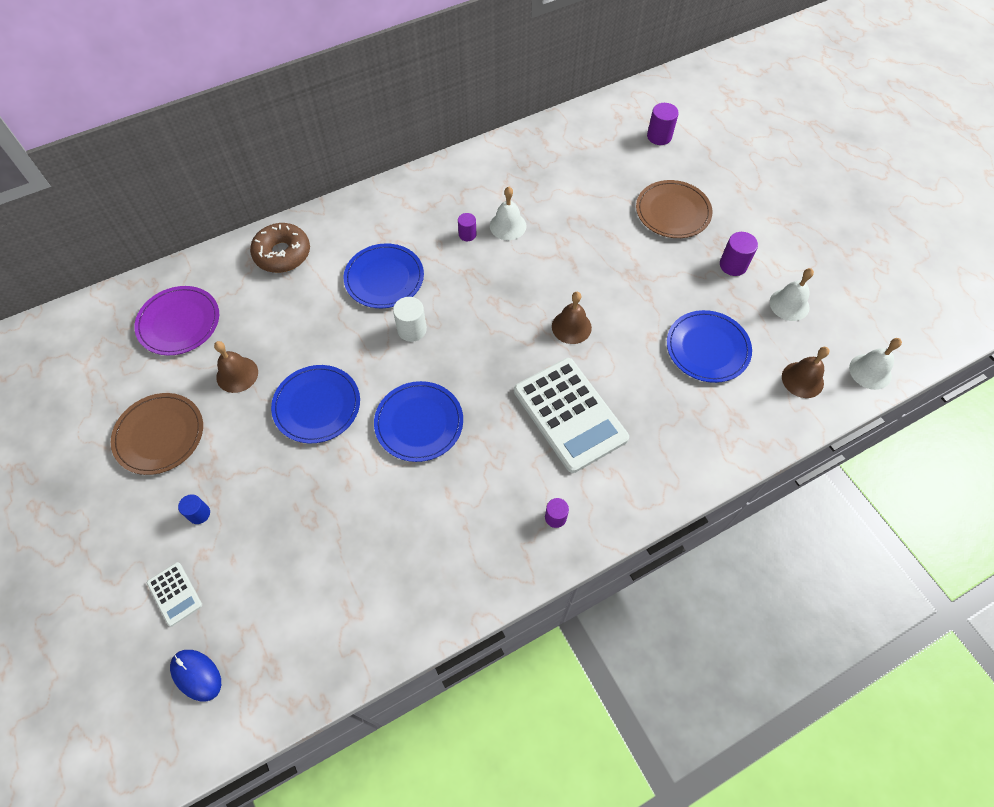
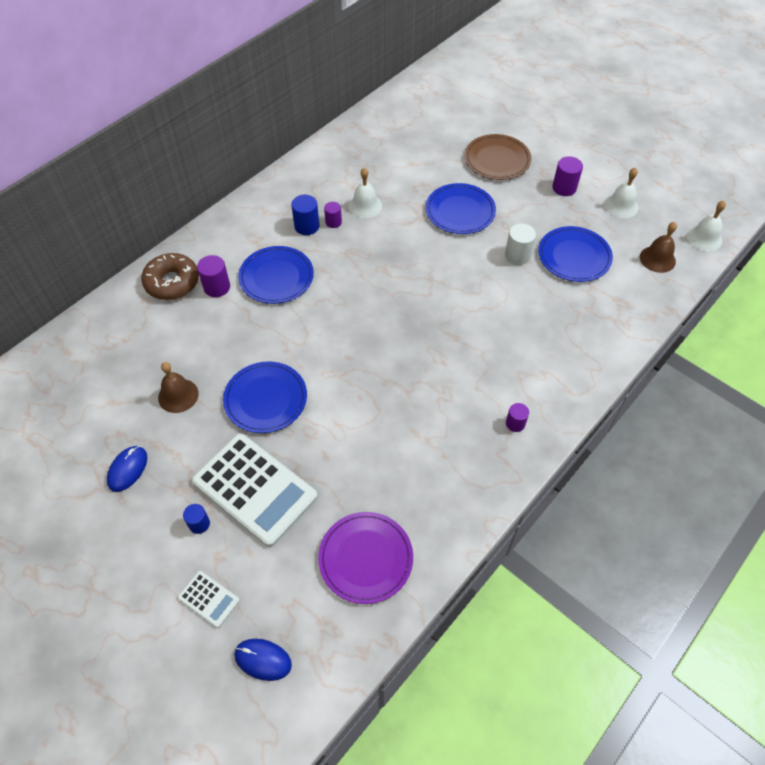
camera: 20 degrees left, 5 degrees down
(159, 435) = (127, 469): brown plate -> blue mouse
(179, 322) = (100, 368): purple plate -> purple plate (365, 558)
(412, 329) = (321, 312): white cylinder -> white cylinder (517, 255)
(419, 423) = (364, 385): blue plate -> blue plate (460, 211)
(438, 231) = (307, 226): none -> blue cylinder
(570, 414) = (488, 340): white calculator -> white calculator (255, 489)
(571, 327) = (457, 271): brown bell -> none
(659, 136) = (458, 104): purple cylinder -> purple cylinder (217, 287)

